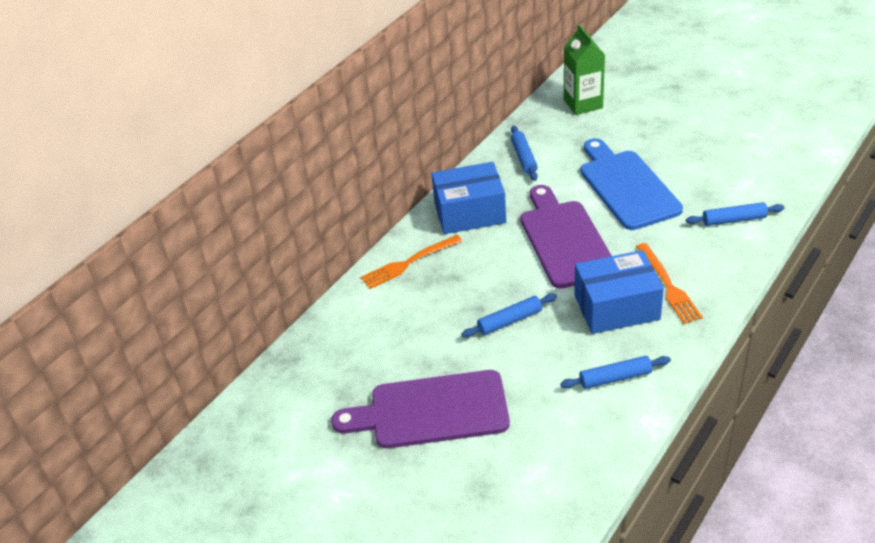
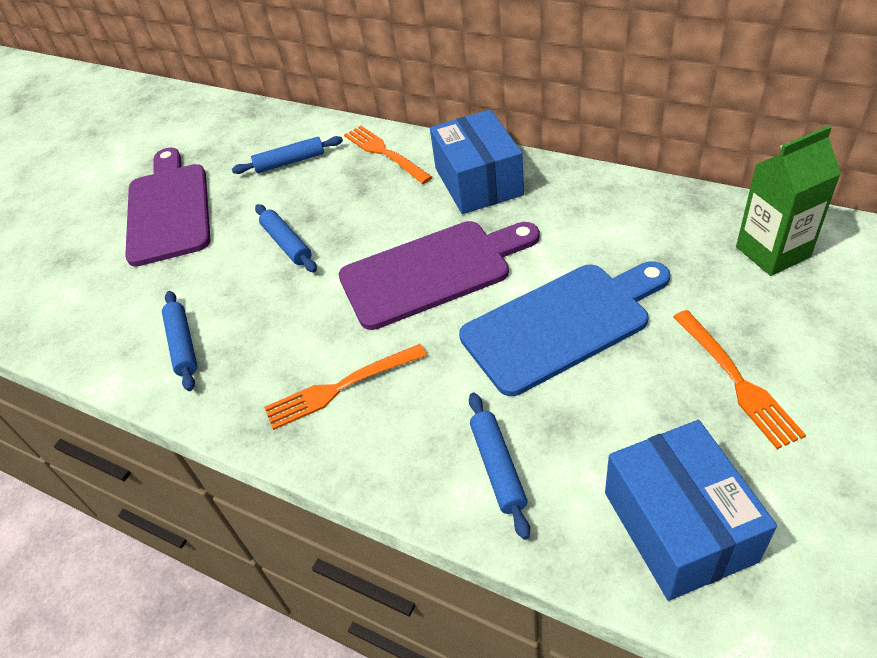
camera: 85 degrees right, 5 degrees up
(523, 158) = (606, 209): blue rolling pin -> blue rolling pin (290, 162)
(616, 307) = (302, 335): blue box -> blue box (679, 526)
(679, 131) = (737, 381): none -> orange fork

